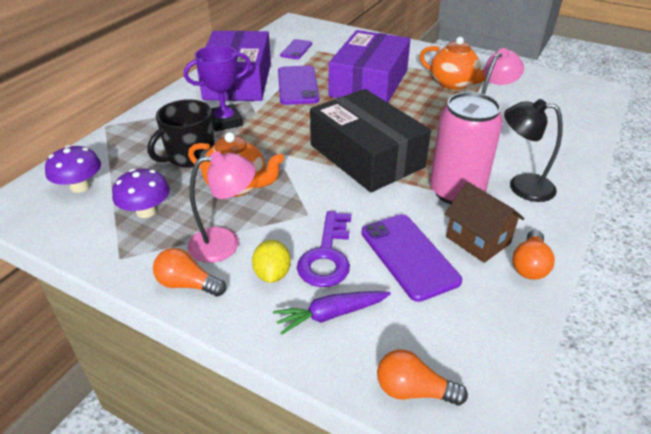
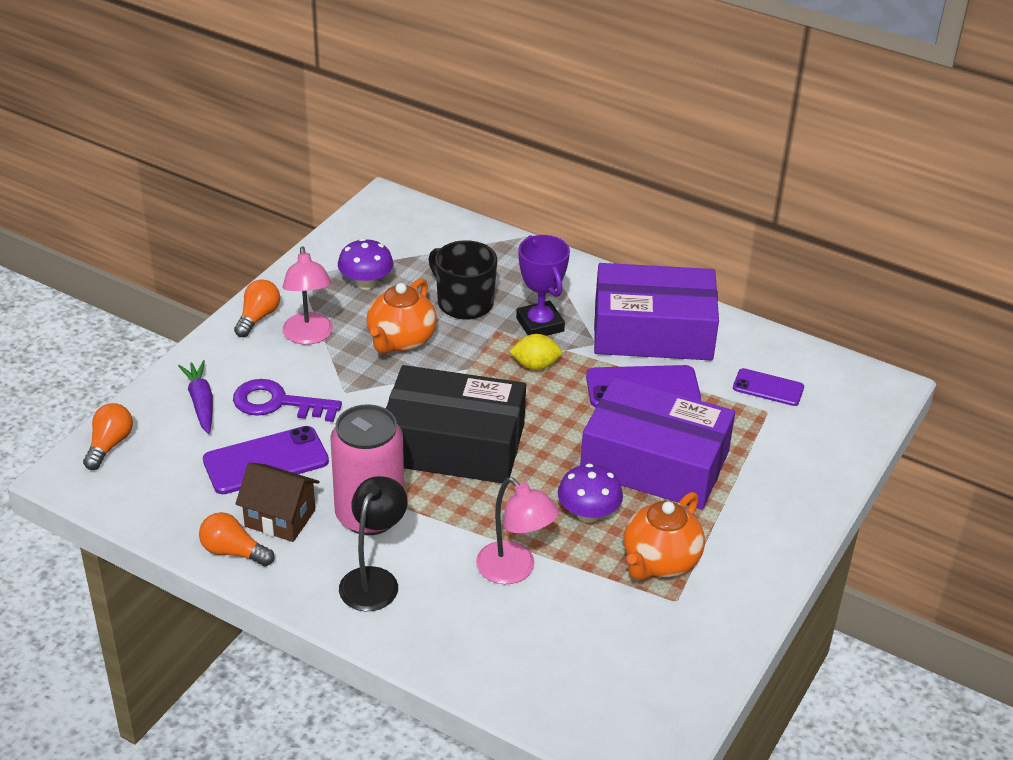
camera: 90 degrees right, 0 degrees up
(80, 186) = (412, 237): purple mushroom -> purple mushroom (588, 514)
(272, 274) = (260, 367): yellow lemon -> yellow lemon (535, 365)
(366, 156) = (453, 444): black box -> black box turned 45 degrees clockwise
(478, 240) = (280, 518): brown house -> brown house turned 60 degrees clockwise

